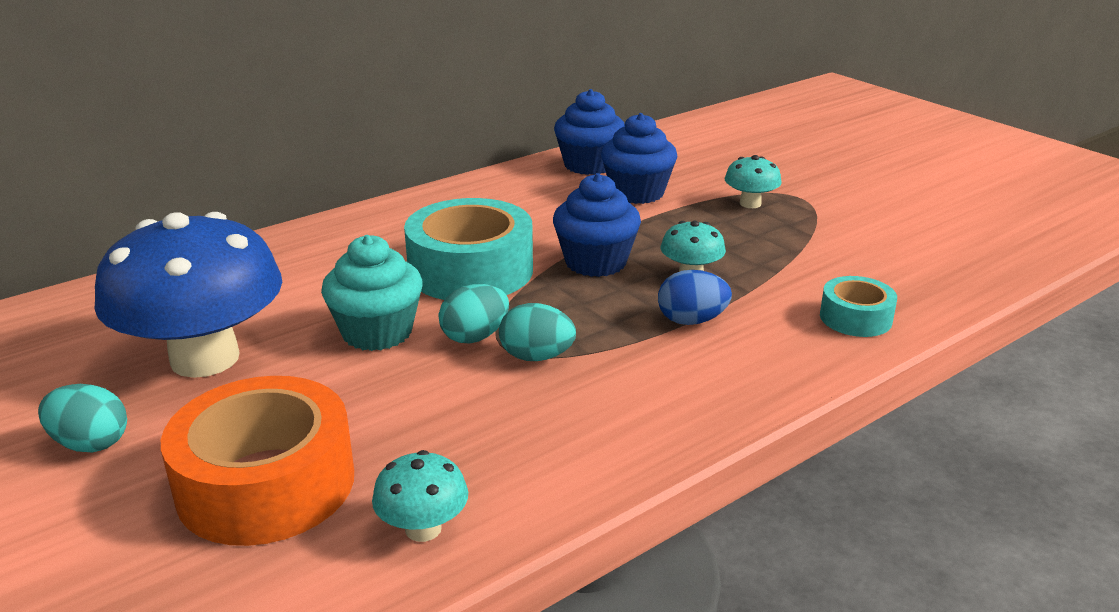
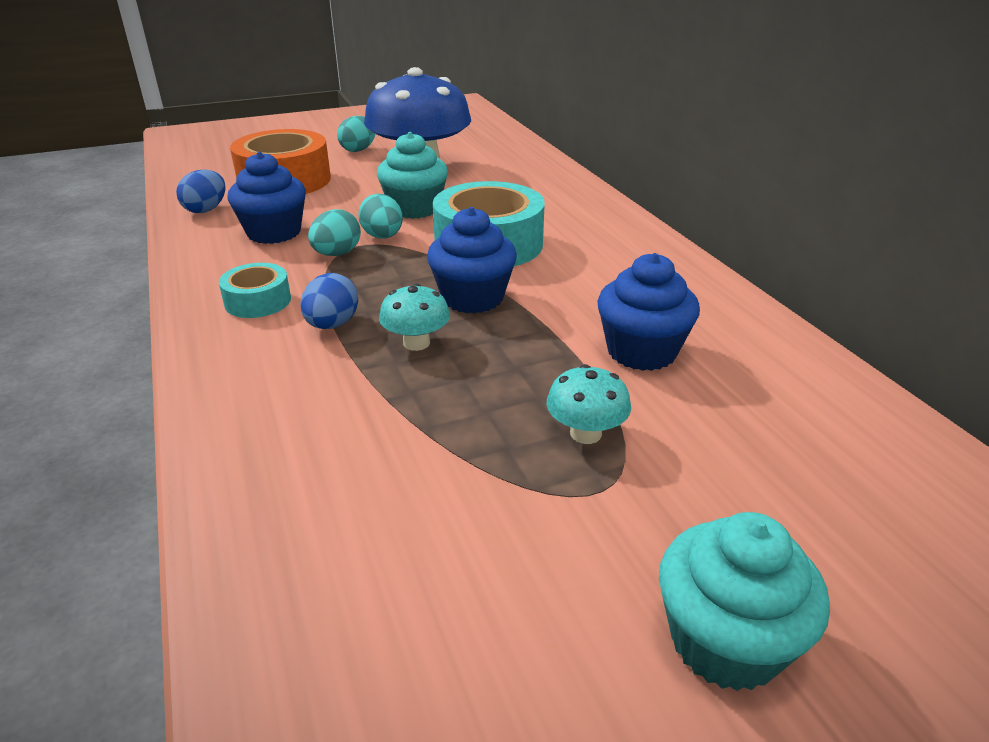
camera: 105 degrees right, 5 degrees up
(423, 529) = (206, 210): turquoise mushroom -> blue egg
(589, 165) = (739, 333): blue cupcake -> blue cupcake (274, 232)
(855, 318) = (254, 422): turquoise tape -> turquoise tape (258, 301)
(867, 168) = (725, 641): none -> turquoise cupcake

